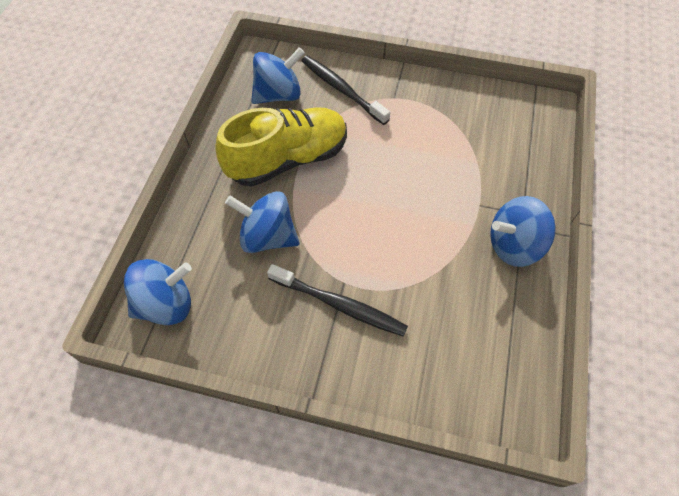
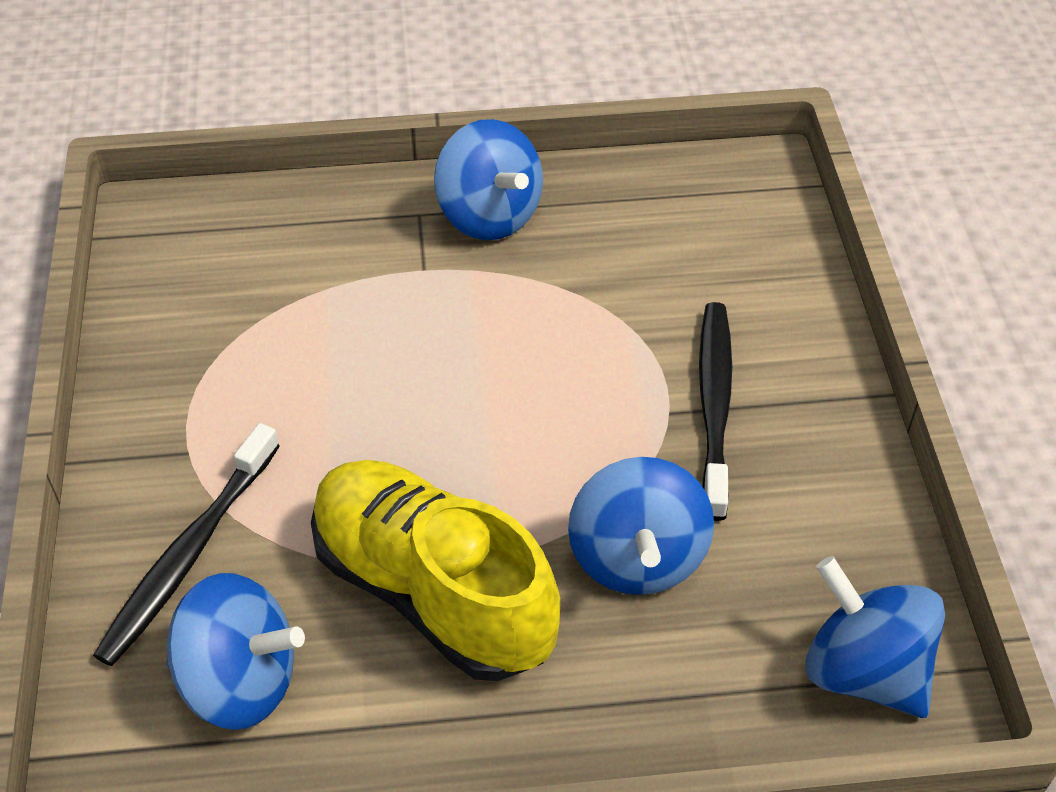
camera: 110 degrees left, 10 degrees down
(278, 95) = (240, 680): blue spinning top -> blue spinning top turned 150 degrees clockwise

